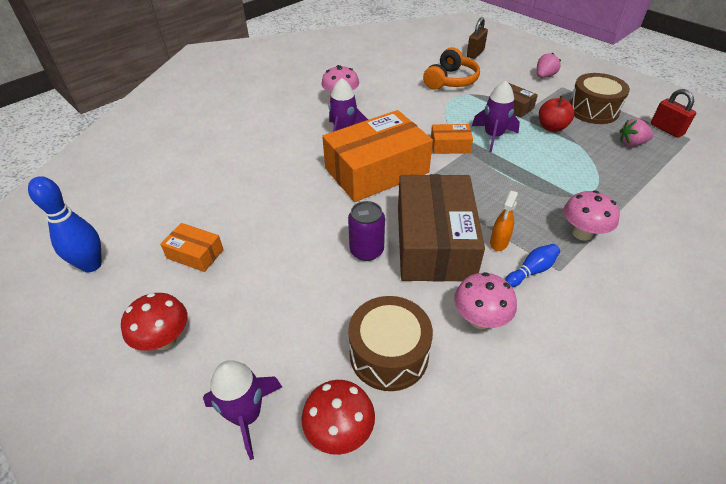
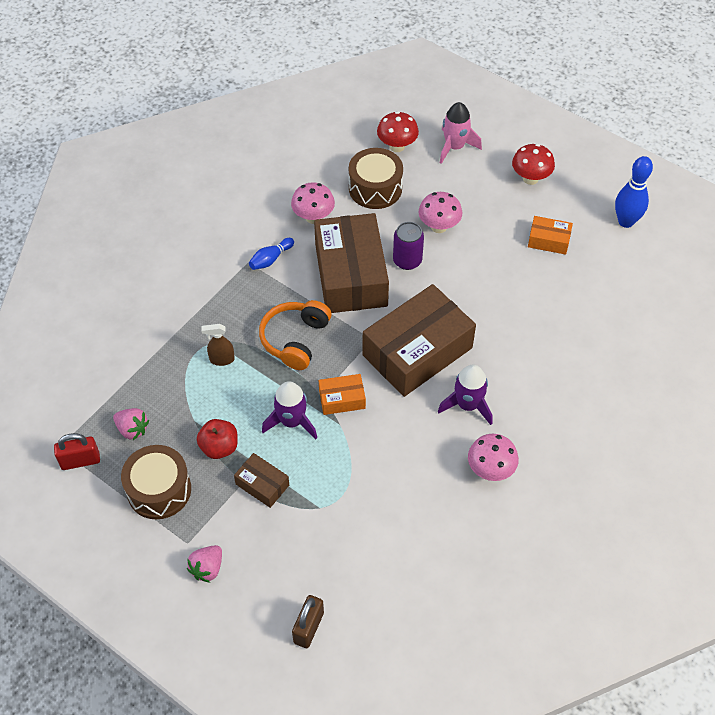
camera: 170 degrees right, 10 degrees up
(247, 415) = (454, 147): purple rocket -> pink rocket
(376, 170) = (417, 351): orange box -> brown box
(450, 80) = (346, 538): orange headphones -> orange headphones (295, 339)
(499, 242) = (295, 281): orange spray bottle -> none
(566, 182) = (221, 359): none -> brown spray bottle
(582, 233) = (221, 299): pink mushroom -> pink mushroom (439, 226)
(631, 143) = (132, 429): pink strawberry -> pink strawberry turned 45 degrees clockwise
(666, 129) = (80, 461): red padlock -> red padlock turned 60 degrees counterclockwise

